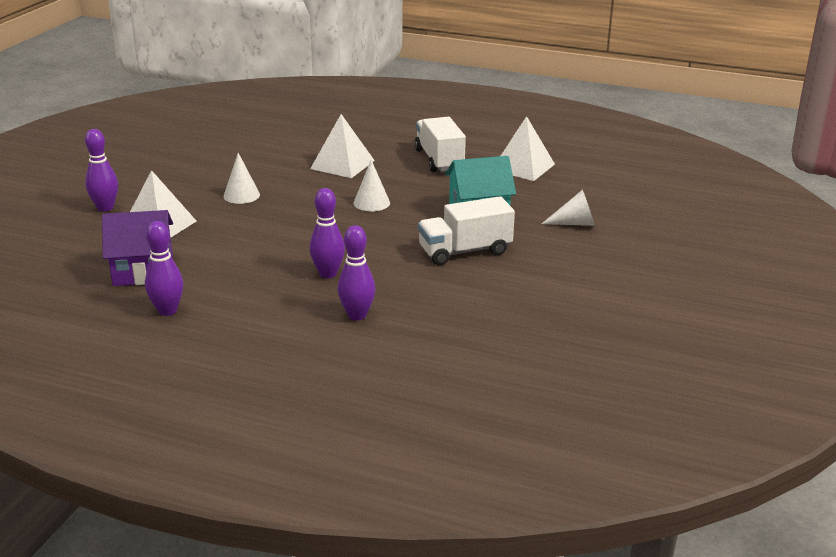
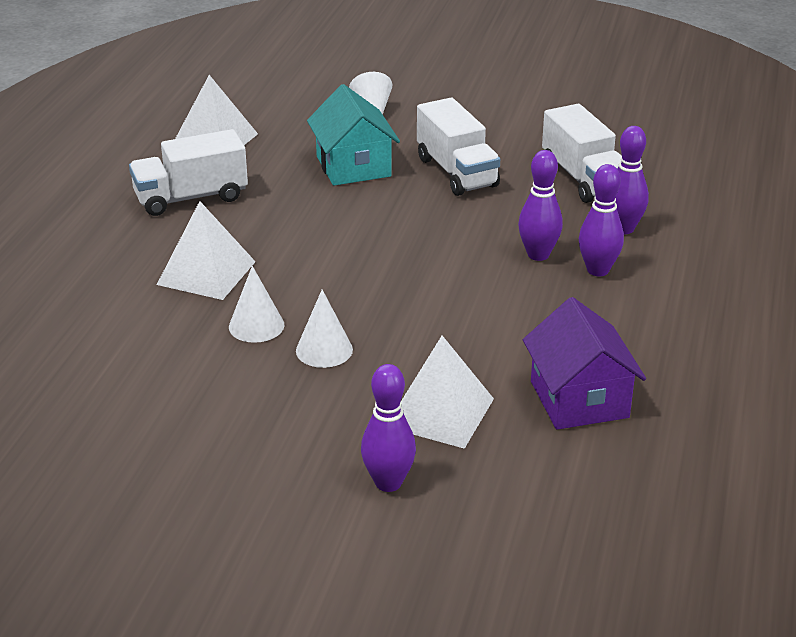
camera: 95 degrees left, 5 degrees up
(167, 311) = (670, 359): purple bowling pin -> purple bowling pin (598, 270)
(371, 203) = (336, 240): white cone -> white cone (256, 326)
(446, 306) = (583, 179): none -> white truck

